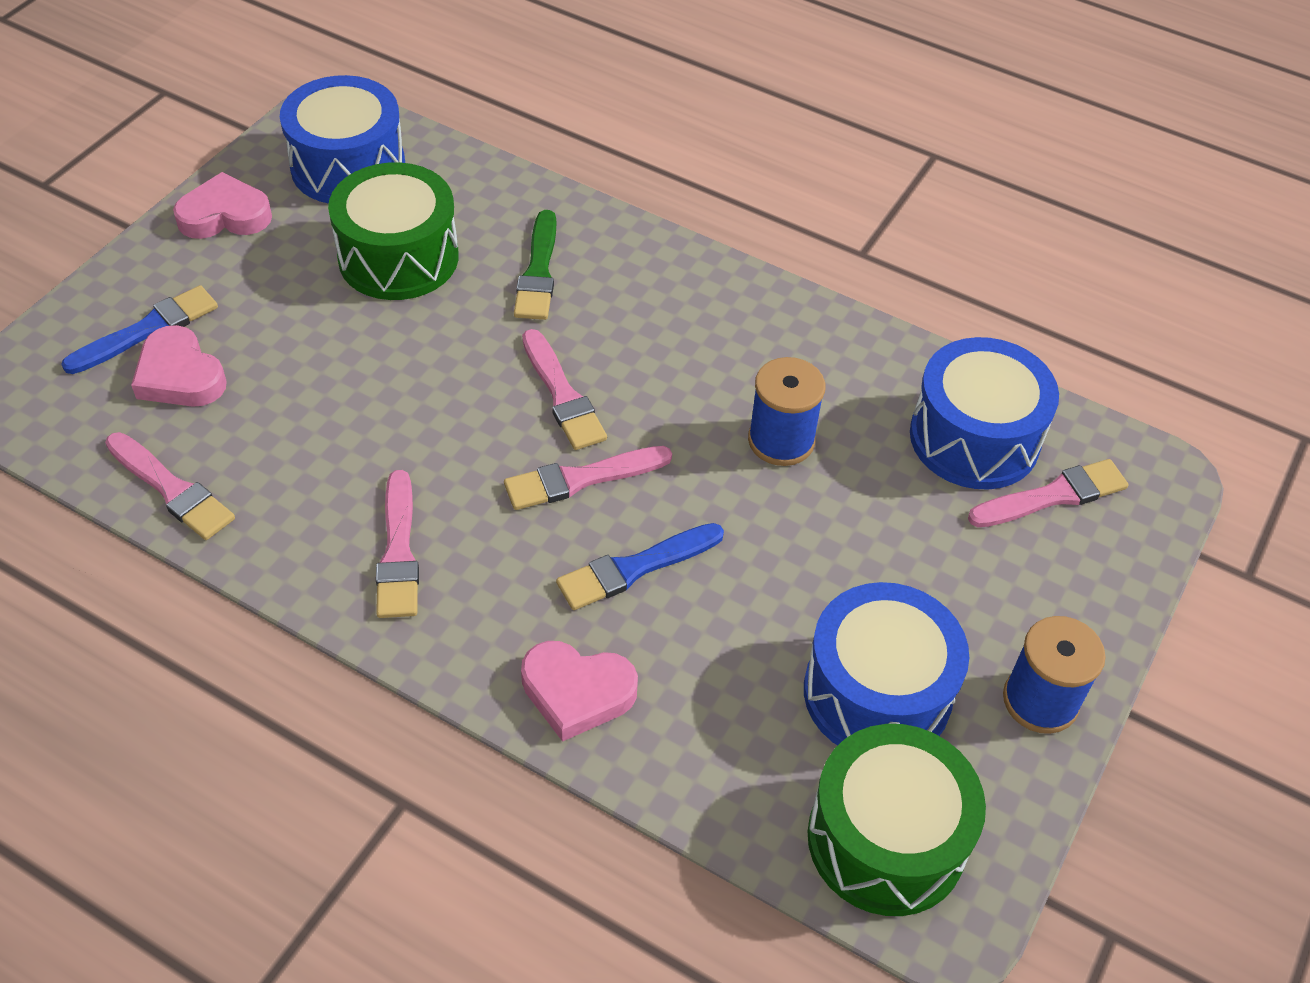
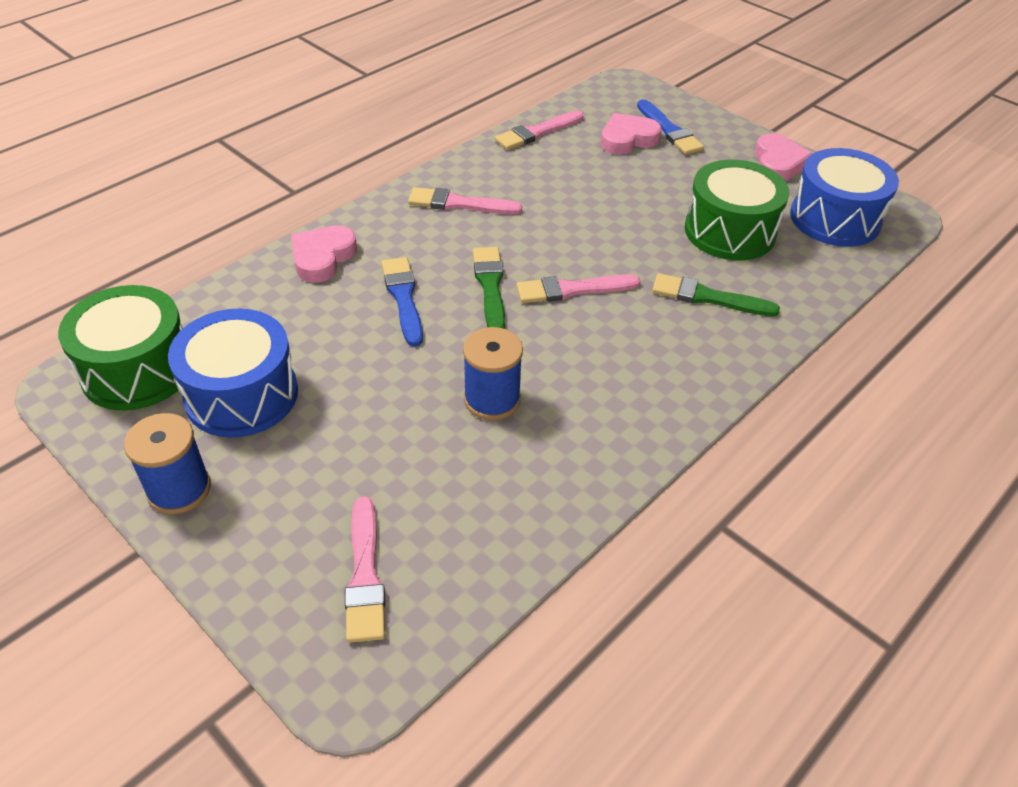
camera: 105 degrees right, 5 degrees down
(581, 479) = (490, 286): pink brush -> green brush
(974, 438) = (452, 535): blue drum -> none

